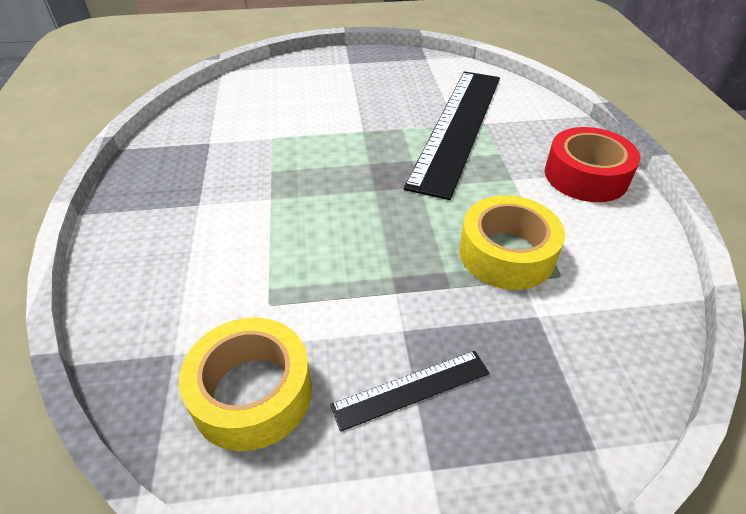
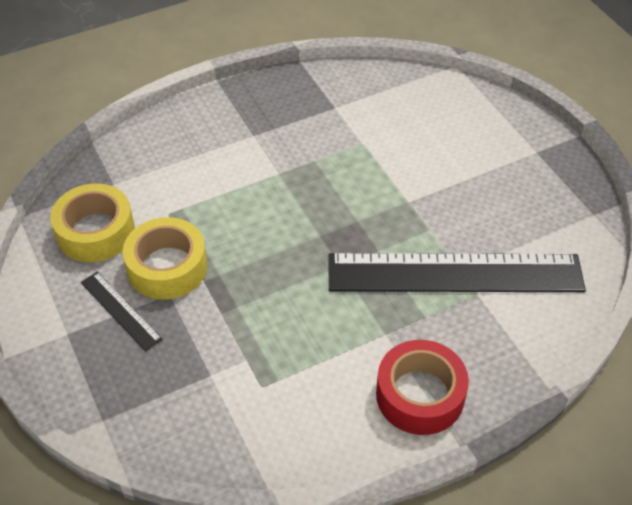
camera: 70 degrees right, 5 degrees up
(506, 253) = (274, 344): yellow tape -> yellow tape (167, 267)

